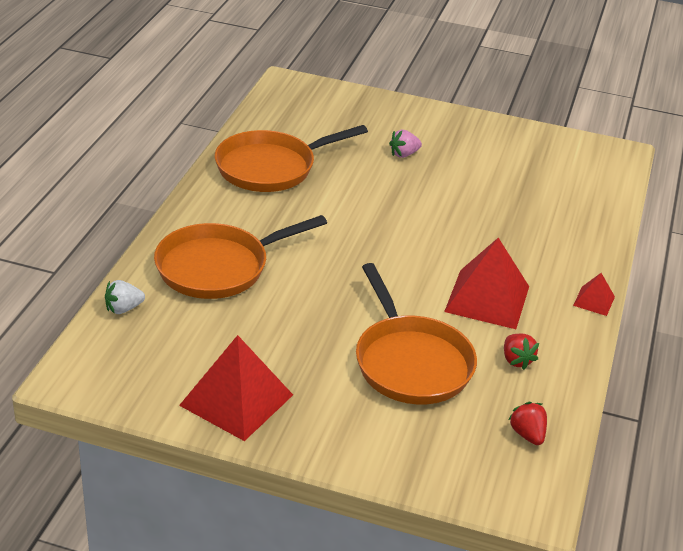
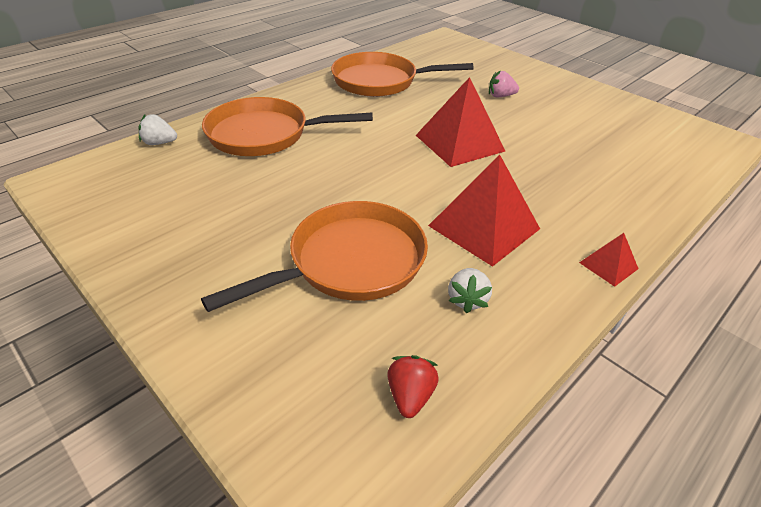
camera: 30 degrees right, 5 degrees up
(236, 400) = (154, 241): red pyramid -> red pyramid (459, 143)
(410, 362) = (349, 262): orange pan -> orange pan turned 135 degrees counterclockwise
(516, 360) = (467, 299): red strawberry -> white strawberry

